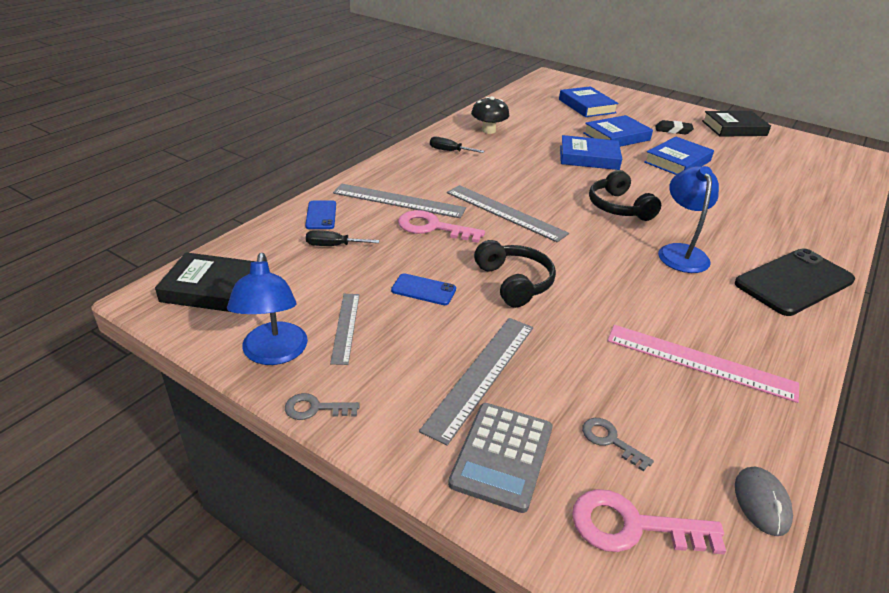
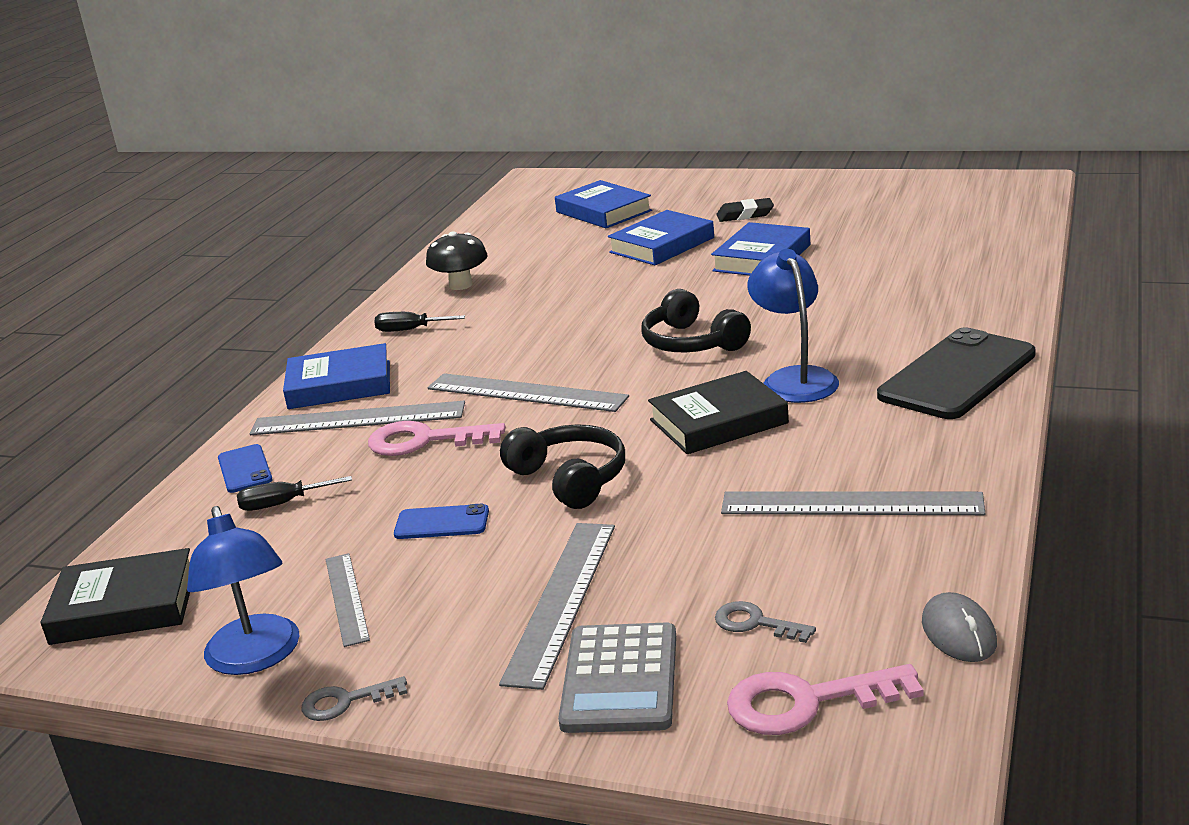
camera: 10 degrees left, 10 degrees down
(589, 157) = (628, 285): blue book -> blue book (339, 385)
(700, 362) = (851, 504): pink ruler -> grey ruler
(734, 128) = (835, 189): black book -> black book (718, 421)

